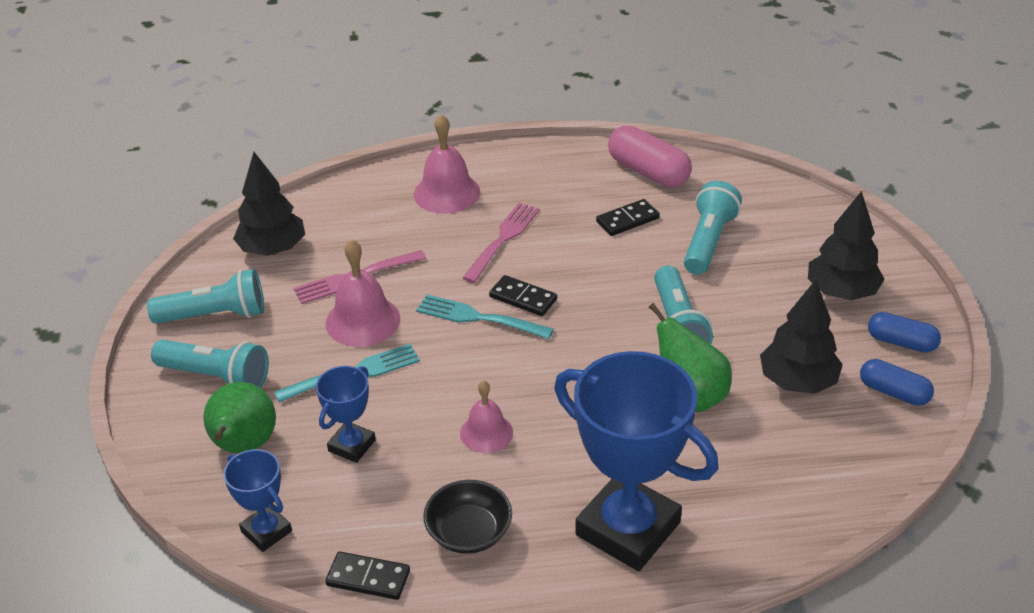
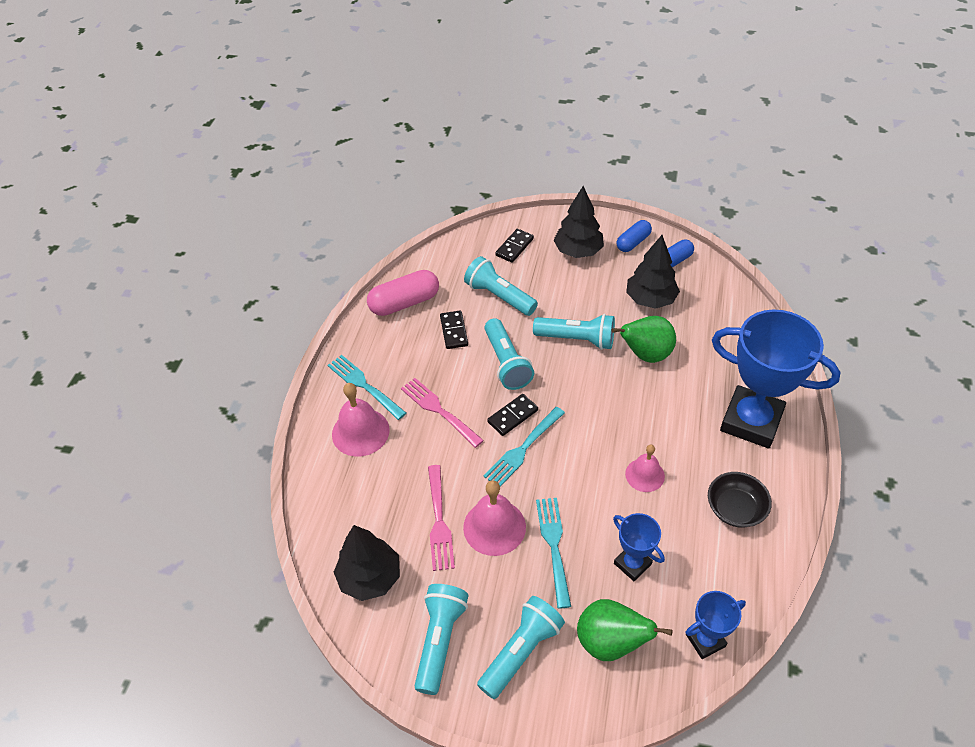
camera: 70 degrees left, 10 degrees up
(368, 578) = (763, 580): black domino -> black domino (514, 247)
(510, 178) = (365, 386): none -> turquoise fork
(602, 274) = (506, 363): none -> turquoise flashlight
(628, 529) = (751, 421): blue trophy -> blue trophy turned 60 degrees clockwise

